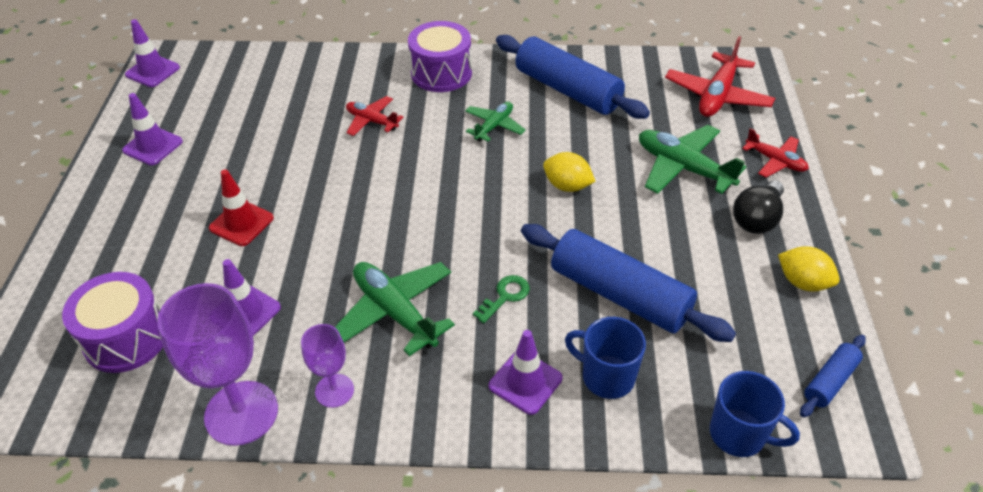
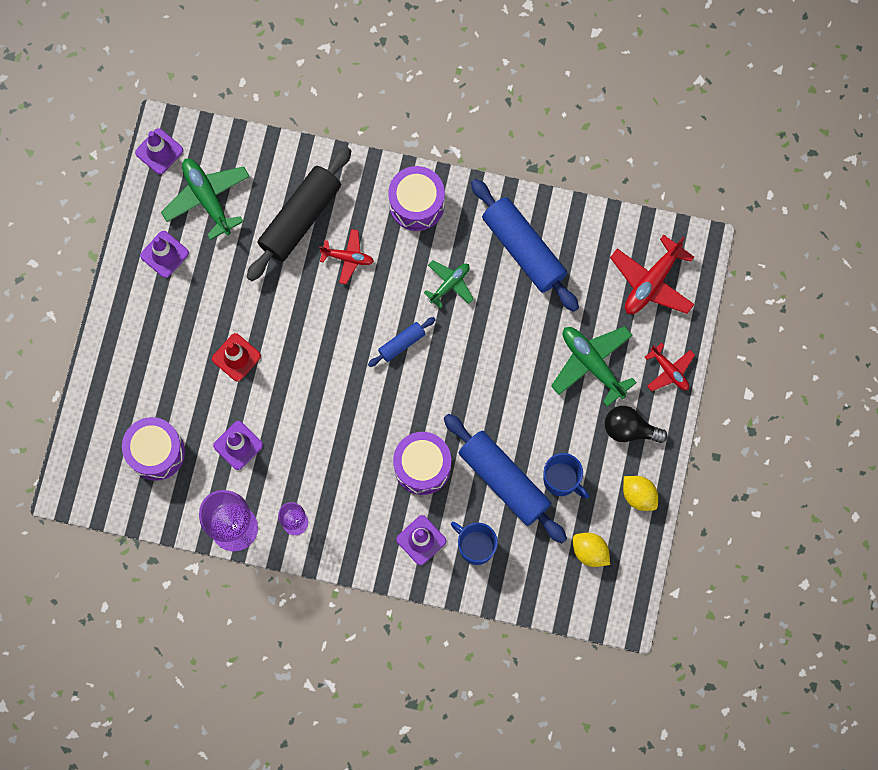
camera: 10 degrees right, 30 degrees up
(313, 99) = (300, 218): none -> black rolling pin
(372, 121) = (348, 258): red plane -> red plane turned 150 degrees clockwise
(395, 312) = (342, 465): green plane -> green plane (207, 198)
(505, 296) = (422, 466): green key -> purple drum
(567, 186) = (493, 366): yellow lemon -> yellow lemon (590, 551)
(739, 434) = (547, 604): blue mug -> blue mug (561, 480)
(757, 219) = (629, 429): black light bulb -> black light bulb turned 60 degrees clockwise
(830, 381) = (621, 578): blue rolling pin -> blue rolling pin (402, 343)

